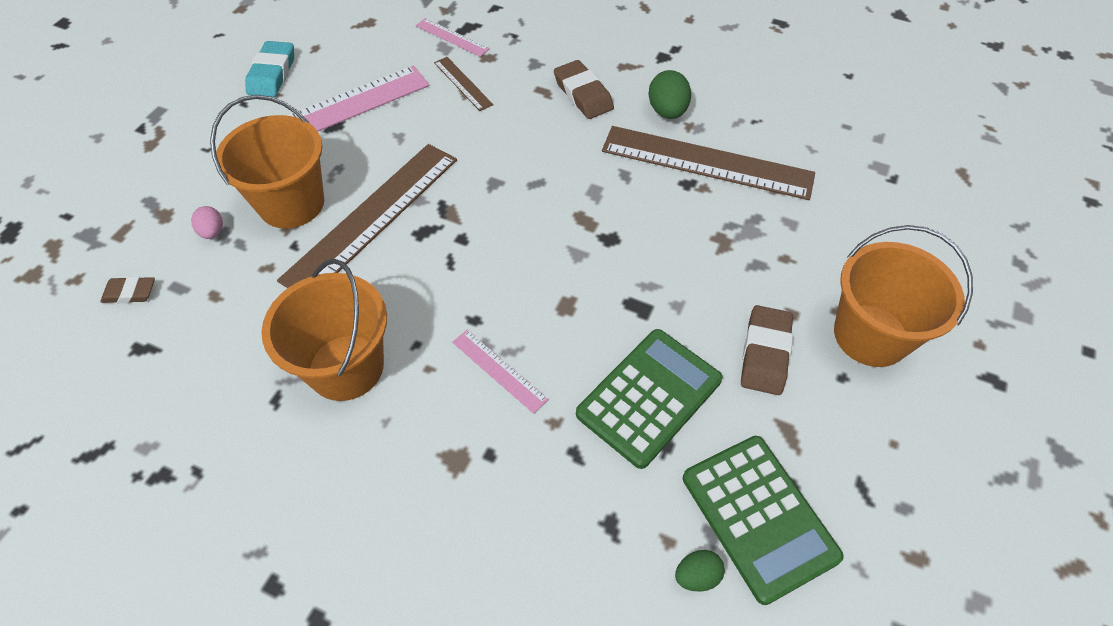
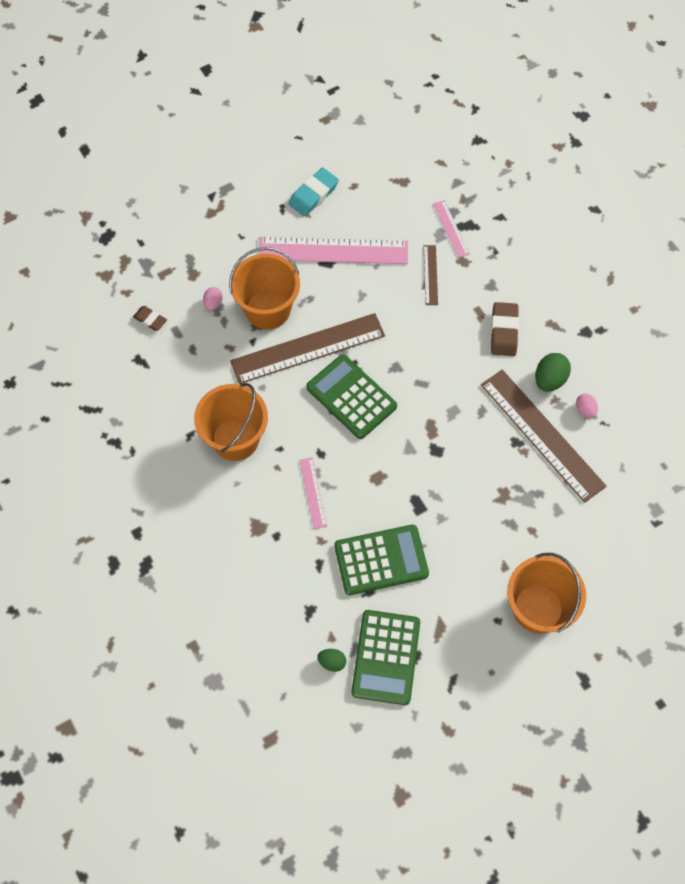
camera: 35 degrees right, 10 degrees up
(465, 239) = (351, 397): none -> green calculator
(726, 119) = (585, 410): none -> pink egg
(765, 353) = (466, 578): brown eraser -> none

